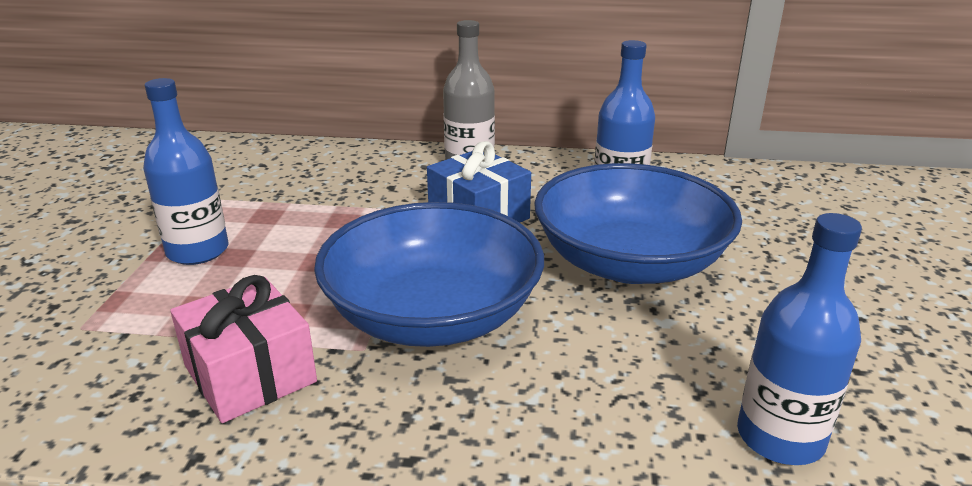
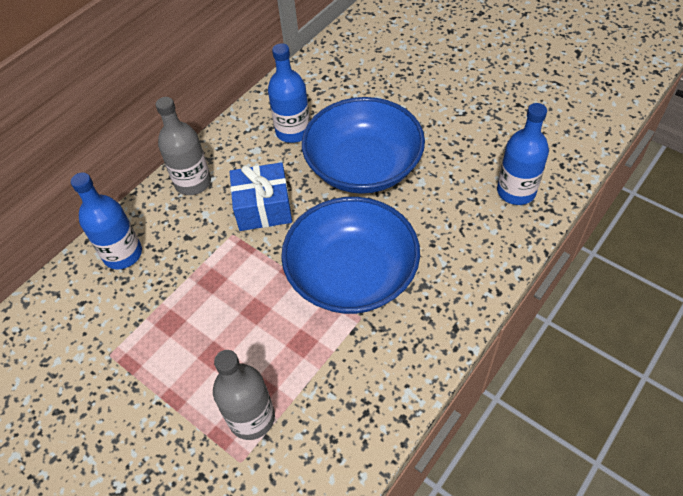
camera: 55 degrees left, 25 degrees up
(150, 313) = (251, 418): none -> grey bottle
(198, 251) = (190, 375): blue bottle -> blue bottle (123, 254)
(250, 374) = (349, 377): pink gift -> none

